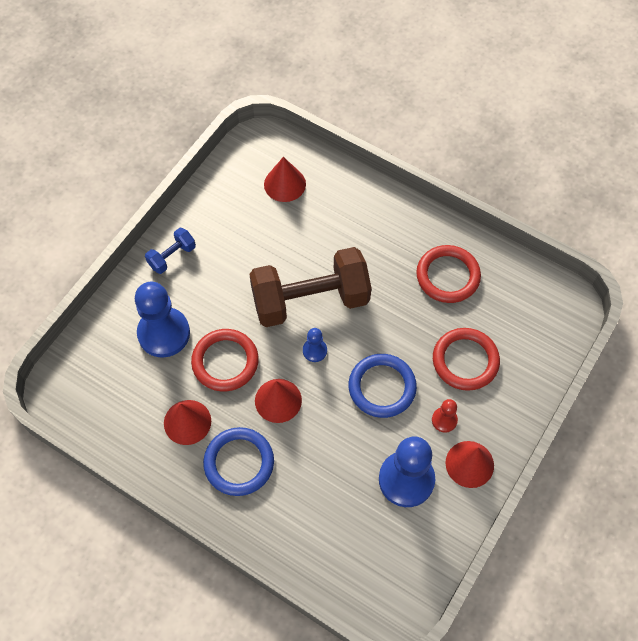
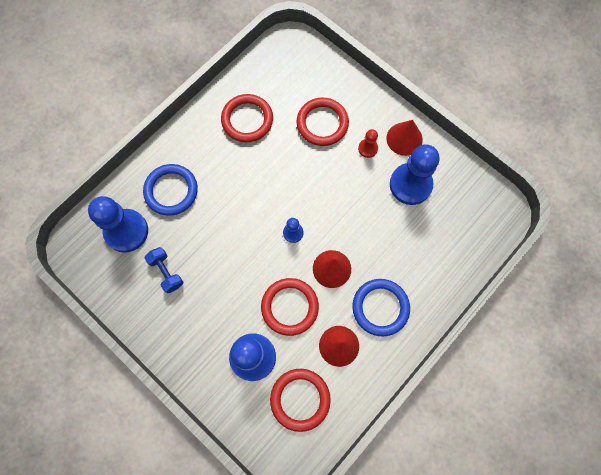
camera: 80 degrees left, 10 degrees up
(123, 389) = (300, 399): none -> red ring
(172, 256) = (177, 341): blue dumbbell -> blue dumbbell (166, 272)
(285, 184) = (126, 231): red cone -> blue pawn
(310, 300) = (246, 228): brown dumbbell -> none
(382, 387) = (334, 187): blue ring -> blue ring (171, 191)

